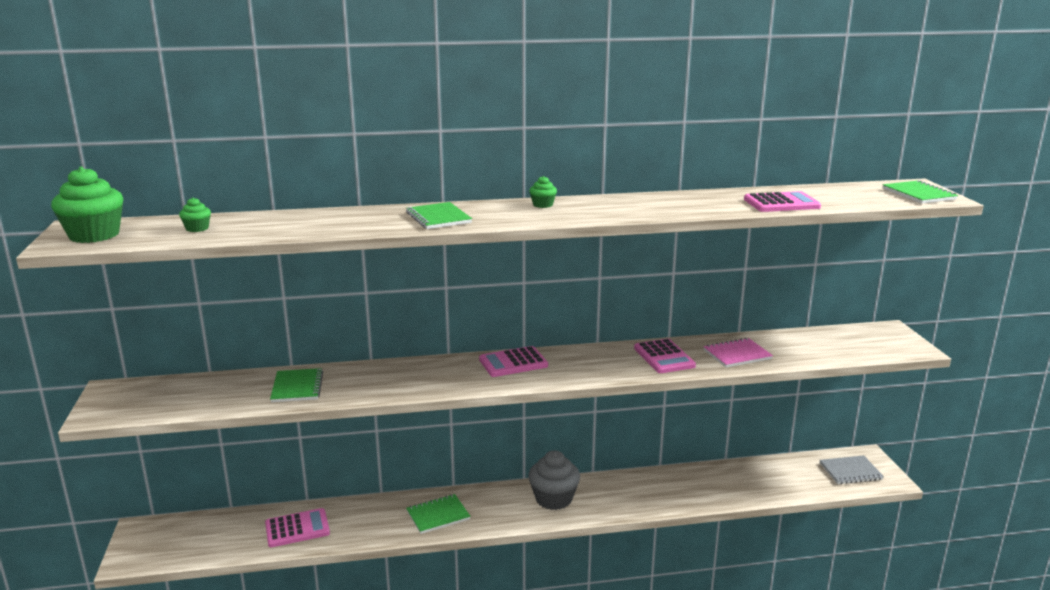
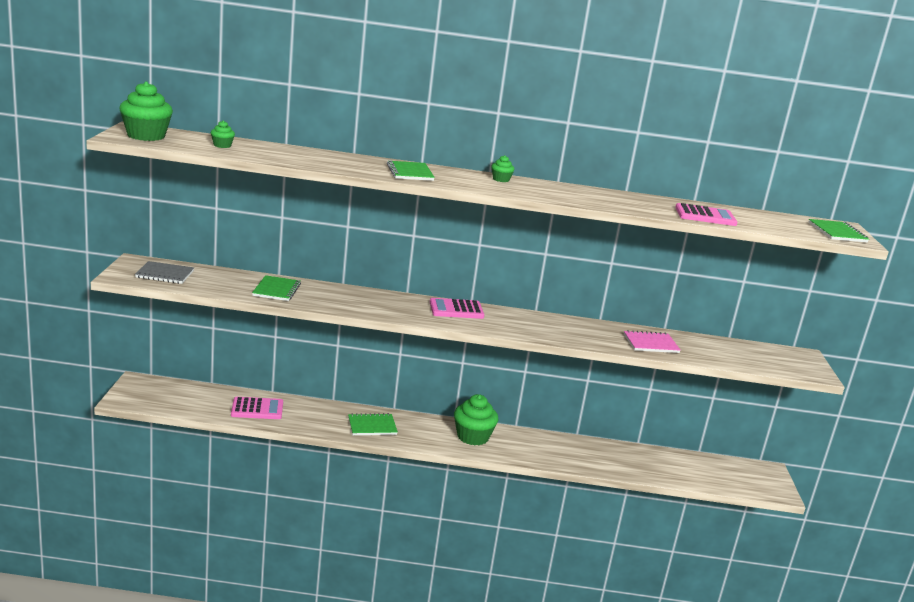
camera: 10 degrees right, 0 degrees up
(553, 499) = (473, 437): grey cupcake -> green cupcake
(664, 357) = (586, 332): pink calculator -> none
(850, 471) = (746, 477): grey notebook -> grey notebook (165, 274)

